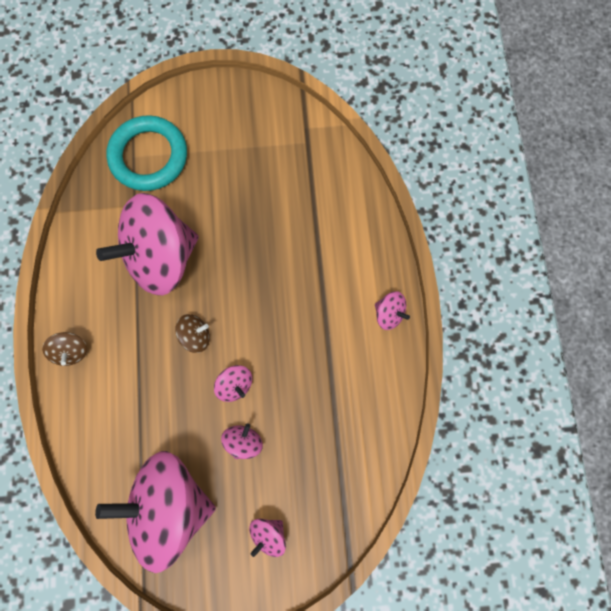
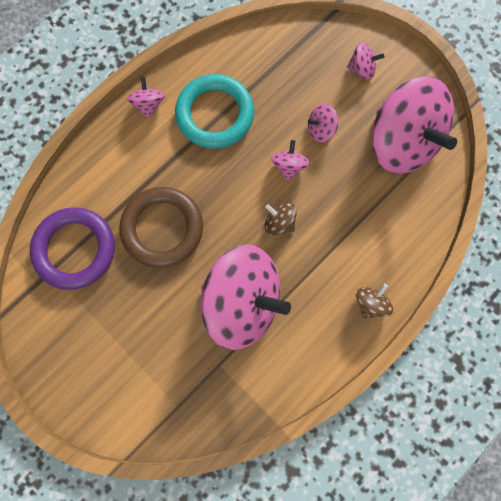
camera: 130 degrees left, 0 degrees up
(149, 156) = (166, 393): turquoise ring -> turquoise ring (215, 114)
(270, 243) = (162, 228): none -> brown ring
(309, 170) = (75, 249): none -> purple ring

